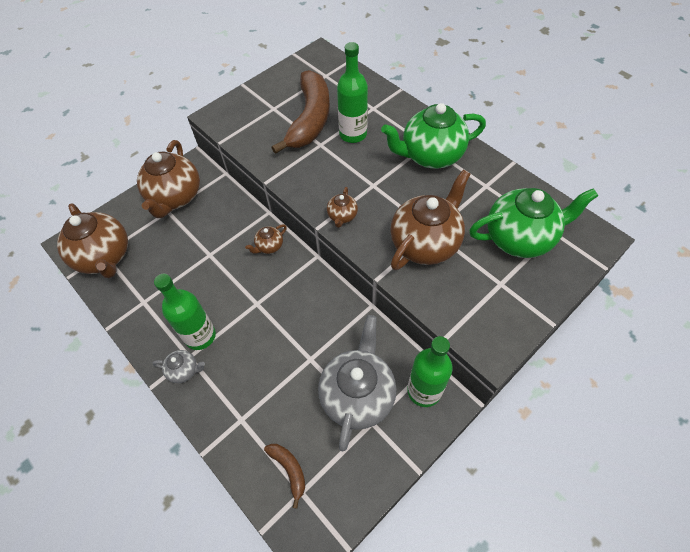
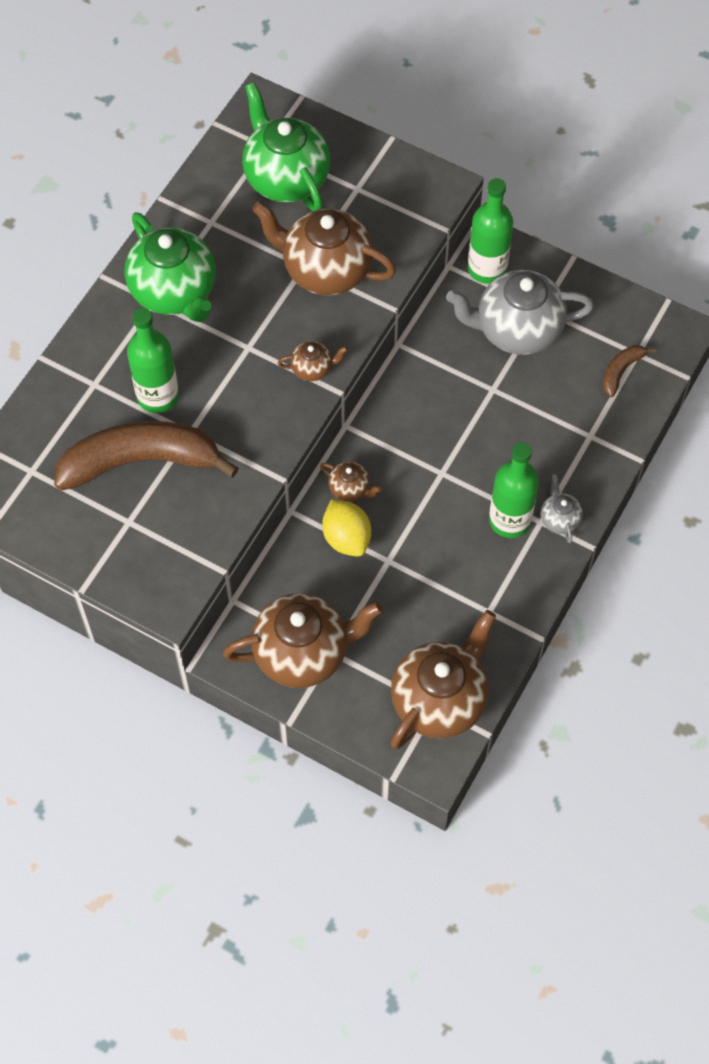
camera: 110 degrees left, 5 degrees up
(236, 236) = (346, 538): none -> yellow lemon

